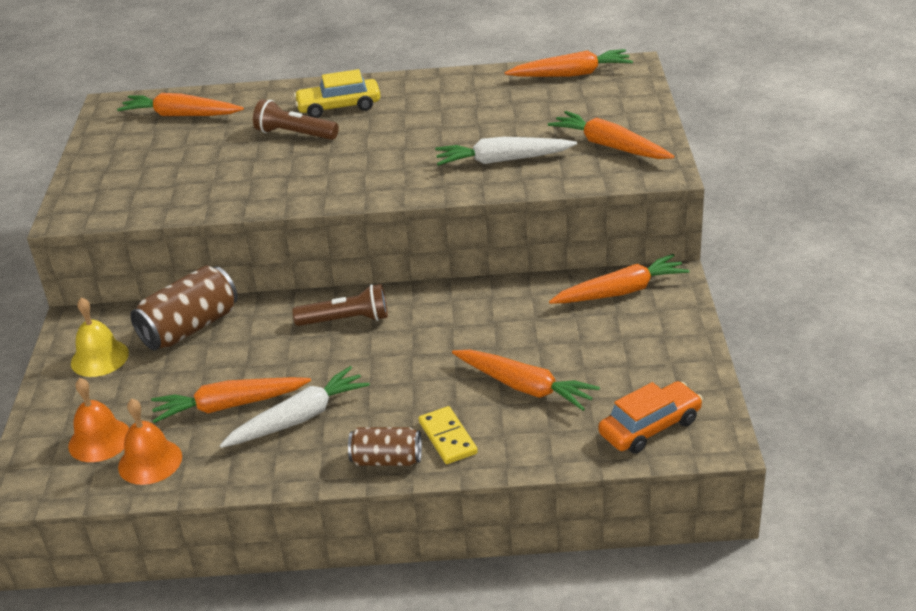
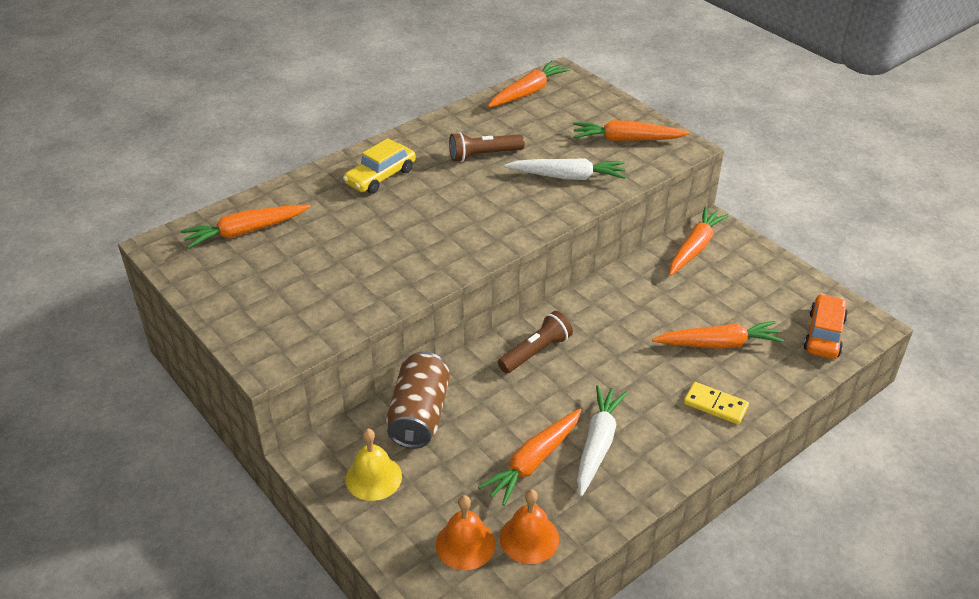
camera: 40 degrees left, 5 degrees up
(295, 134) = (375, 213): brown flashlight -> brown flashlight (483, 155)
(386, 460) = (696, 442): brown can -> none
(502, 160) = (567, 177): white carrot -> white carrot turned 135 degrees counterclockwise

